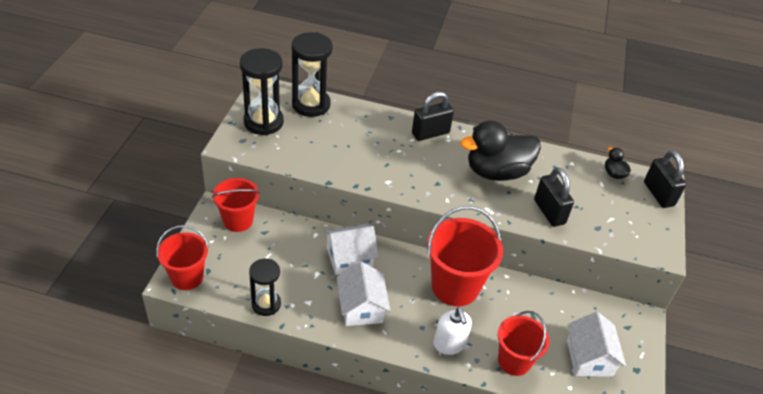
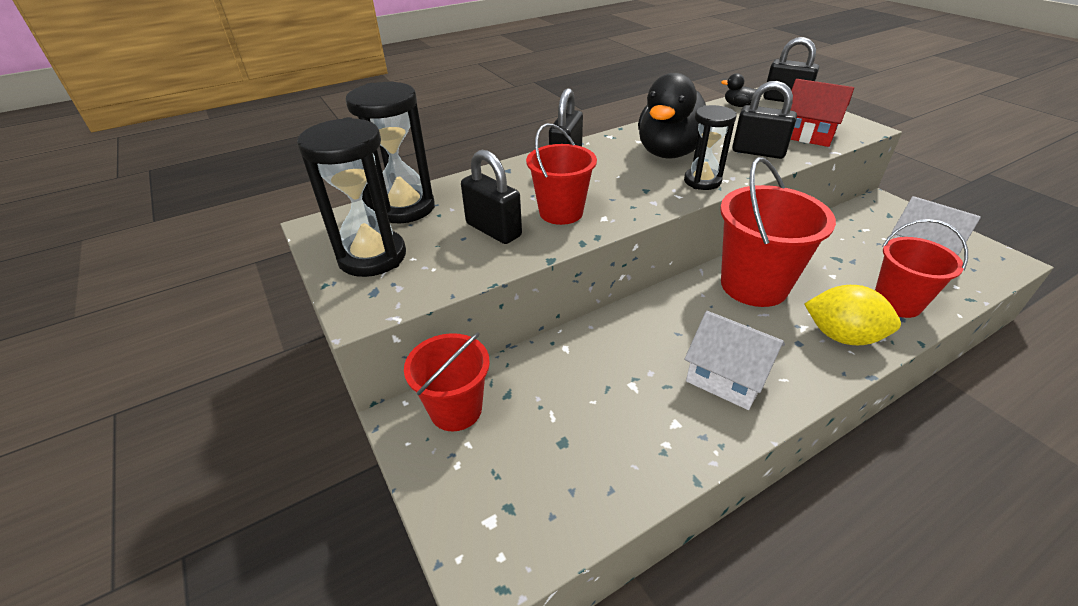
camera: 40 degrees left, 5 degrees down
(187, 277) = (494, 547): red bucket -> red bucket (561, 212)
(266, 304) = (641, 474): black hourglass -> black hourglass (702, 181)
(329, 148) = (493, 230): none -> black padlock
(349, 258) = (635, 340): white house -> none
(449, 344) = (841, 336): white soap dispenser -> yellow lemon
(610, 226) = (807, 134): none -> red house

